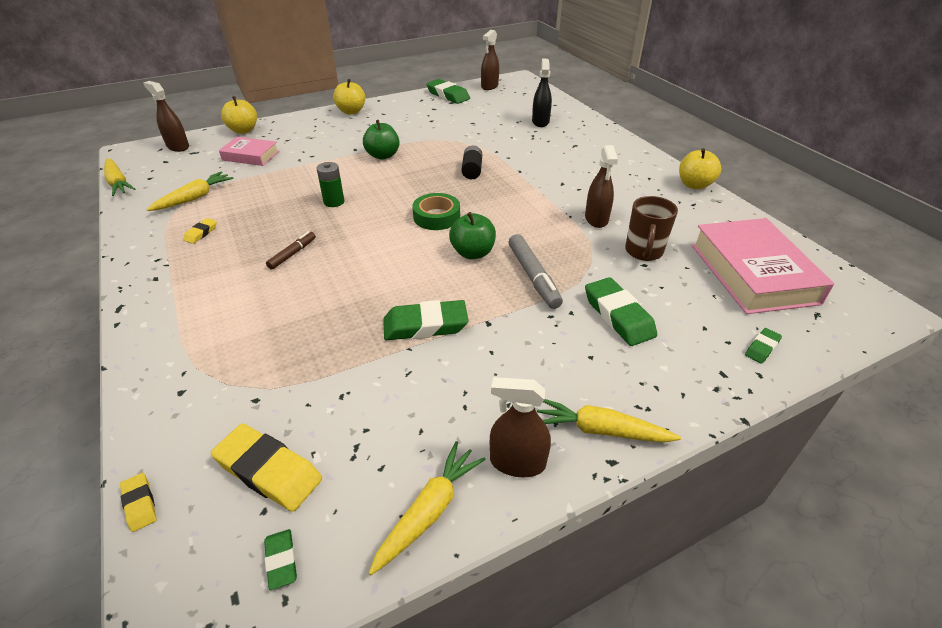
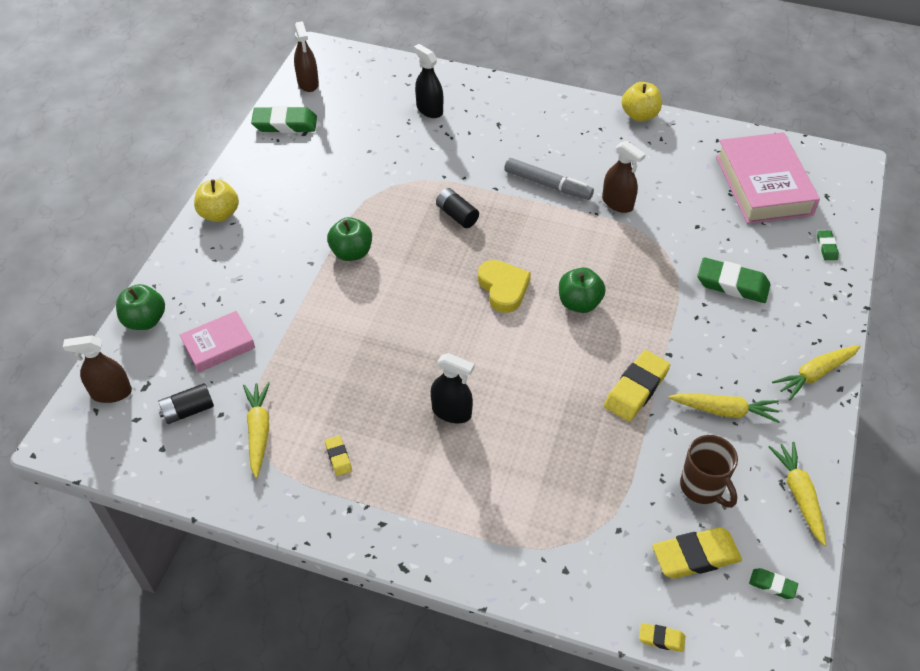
camera: 45 degrees left, 10 degrees up
(118, 183) = (140, 479): yellow carrot -> yellow carrot (725, 411)
(188, 171) = (188, 410): none -> black battery
(243, 130) = (145, 320): yellow apple -> green apple
(292, 254) = (451, 412): brown marker -> black spray bottle
(334, 202) = (396, 337): green battery -> none
(425, 325) = (636, 389): green eraser -> yellow eraser
(436, 217) = (503, 288): green tape -> yellow heart
(517, 462) = (802, 430): brown spray bottle -> none
(533, 276) = (646, 292): grey marker -> grey marker (547, 184)
(643, 252) = (684, 214): brown mug -> brown mug (702, 487)
(752, 273) = (763, 185): pink book -> pink book turned 45 degrees clockwise

